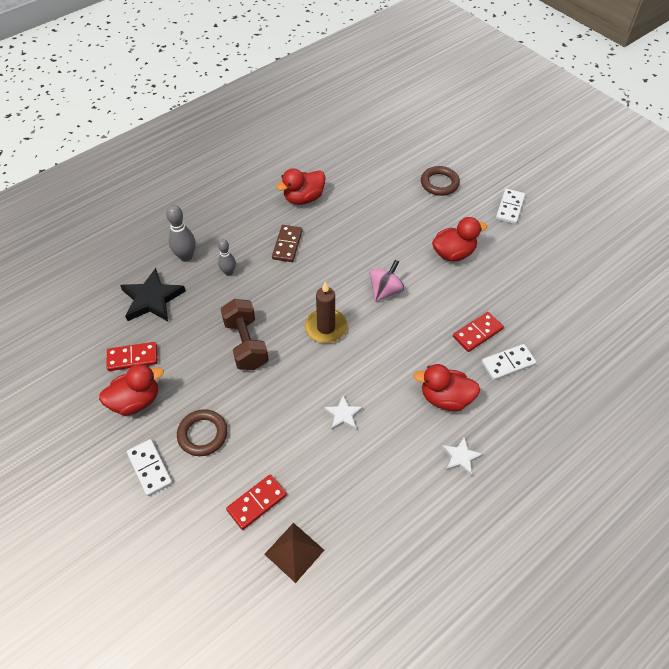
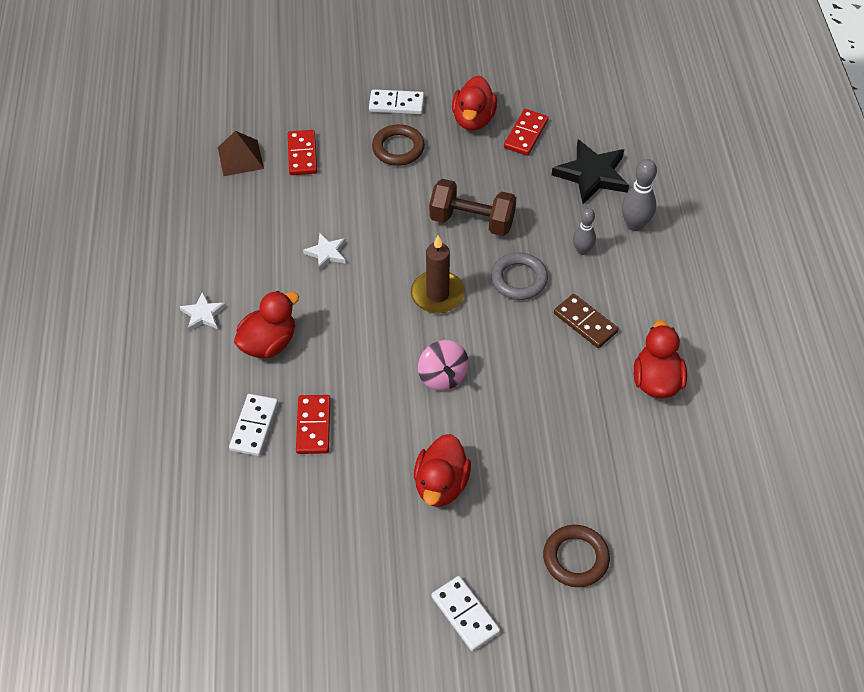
camera: 125 degrees right, 0 degrees up
(278, 292) = (519, 279): none -> grey ring

